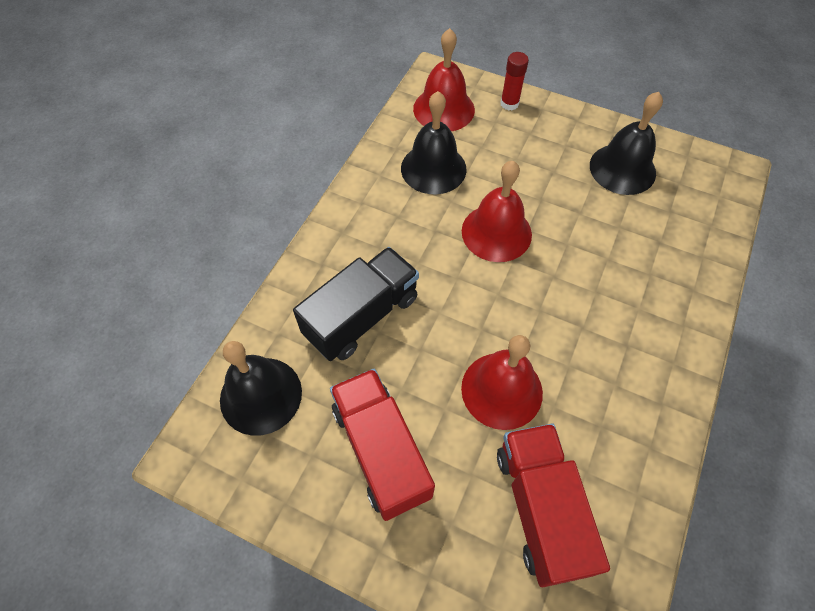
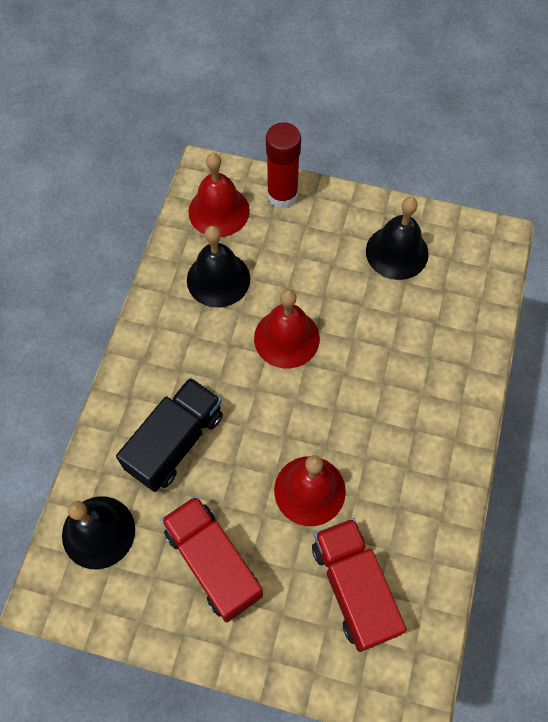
camera: 10 degrees left, 5 degrees up
(509, 104) = (282, 195): red glue stick -> red glue stick, size x1.69

